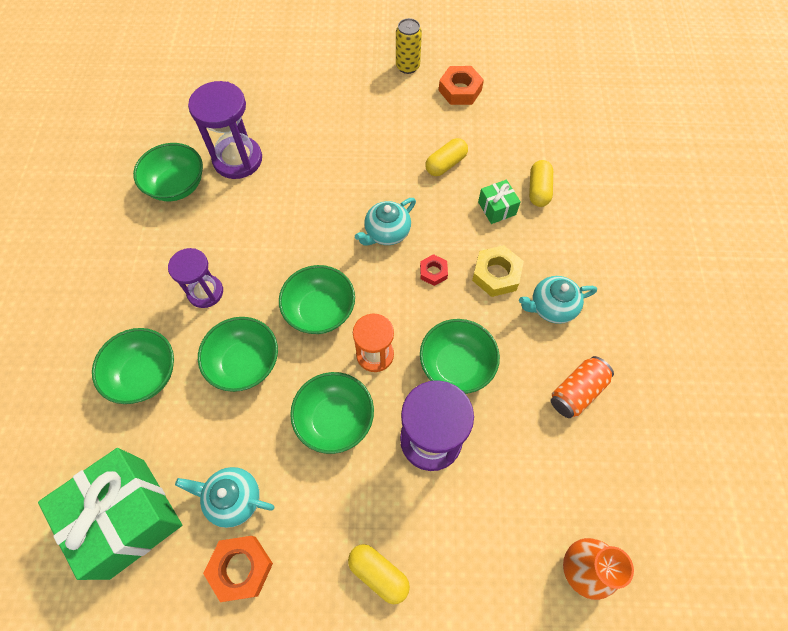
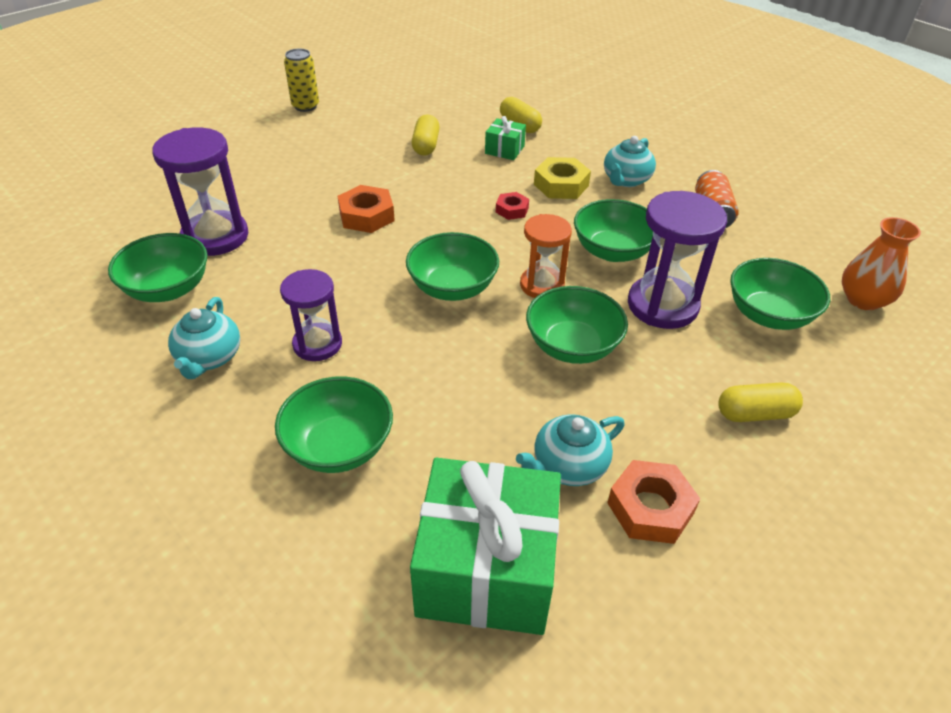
camera: 45 degrees left, 20 degrees down
(245, 363) = (434, 366): green bowl -> green bowl (768, 315)
(386, 232) = (437, 208): turquoise teapot -> turquoise teapot (209, 358)
(460, 90) = (373, 100): orange nut -> orange nut (366, 216)

